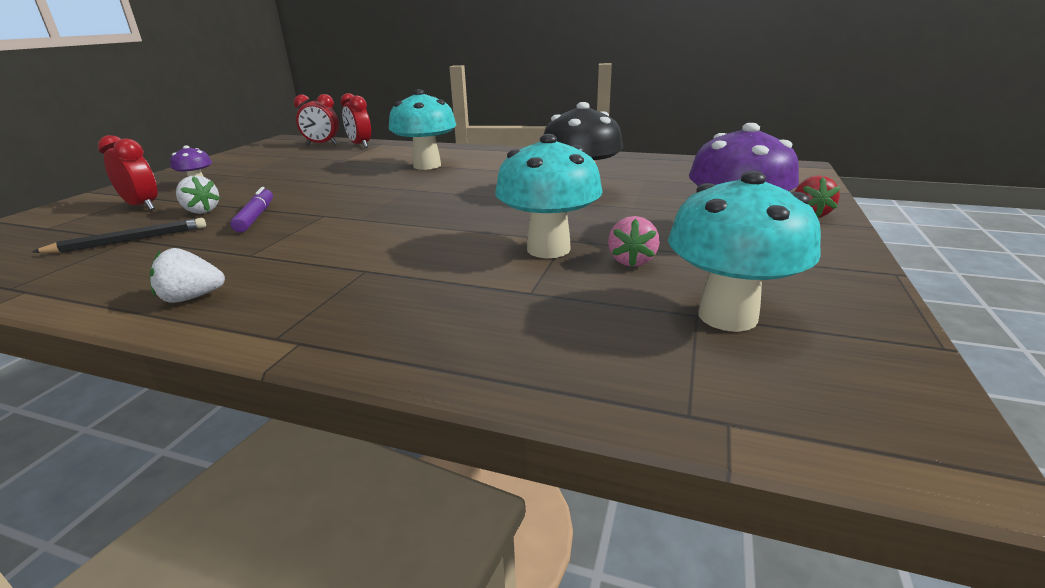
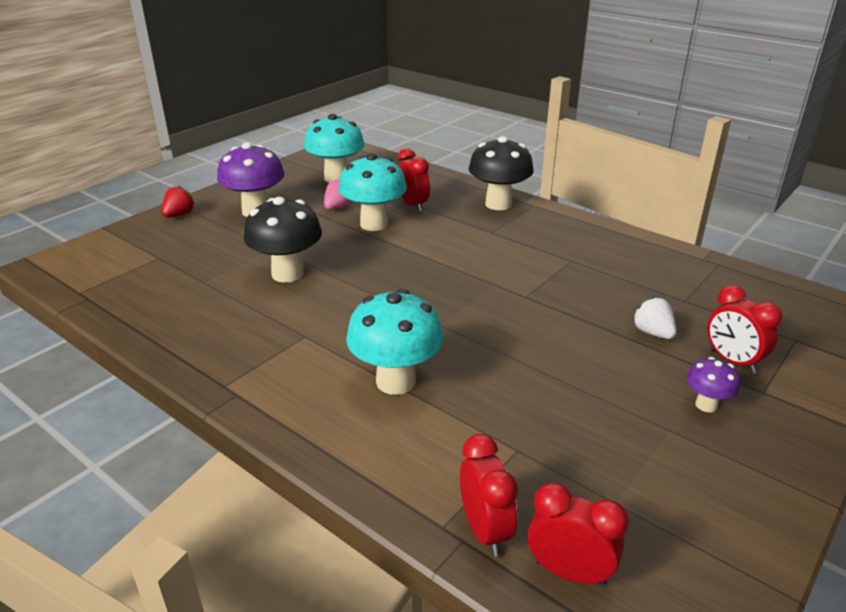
camera: 160 degrees left, 5 degrees up
(130, 240) = (684, 298): black pencil -> none
(191, 298) = (589, 233): white strawberry -> none
(255, 217) = (589, 308): purple marker -> none
(352, 323) = (498, 204): none -> black mushroom
(516, 288) = (413, 205): none -> red clock

